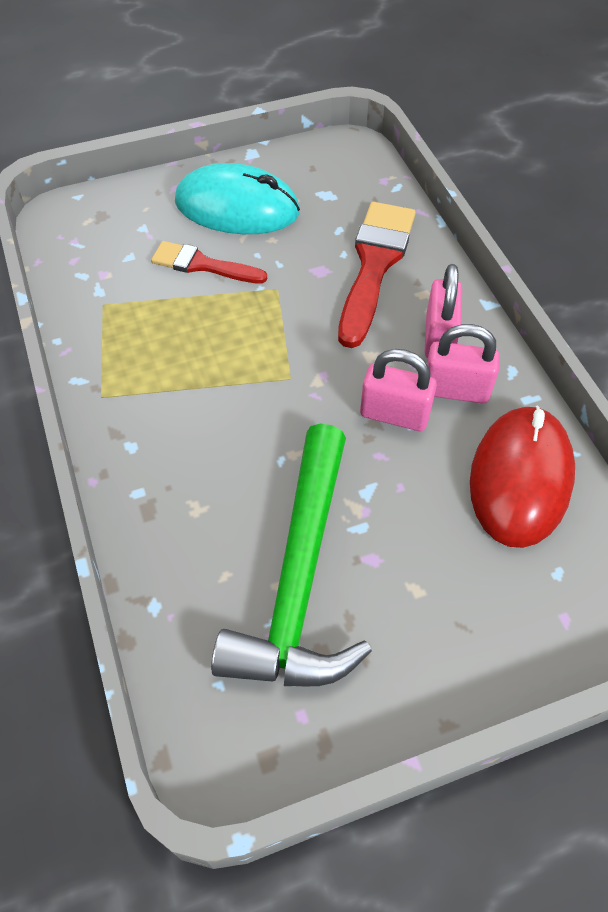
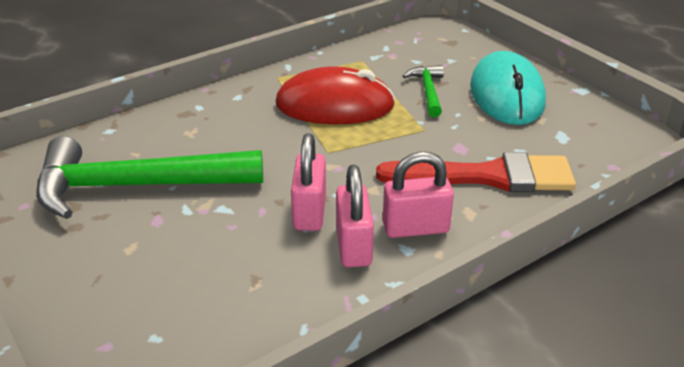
camera: 75 degrees right, 20 degrees down
(202, 265) = (428, 91): red brush -> green hammer
(520, 478) = (259, 301): red mouse -> red mouse (335, 105)

